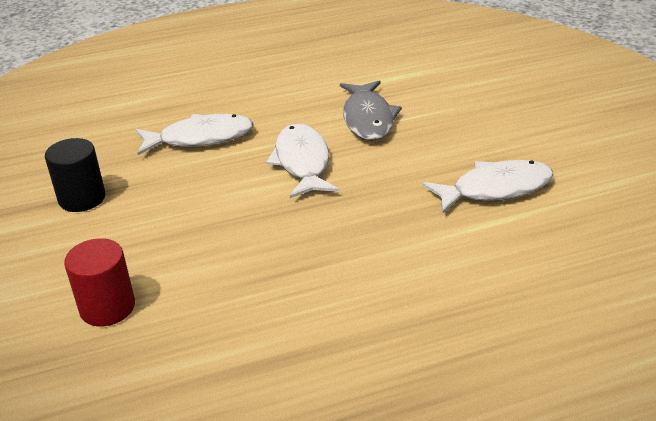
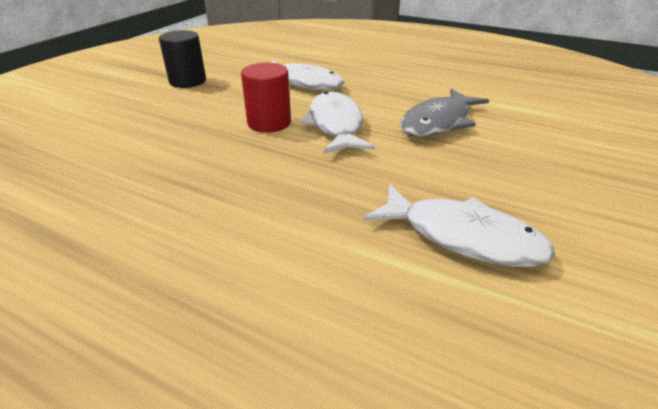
camera: 45 degrees right, 0 degrees up
(107, 307) = (75, 138): red cylinder -> red cylinder (269, 123)
(302, 162) = (335, 124): white fish -> white fish turned 45 degrees counterclockwise

